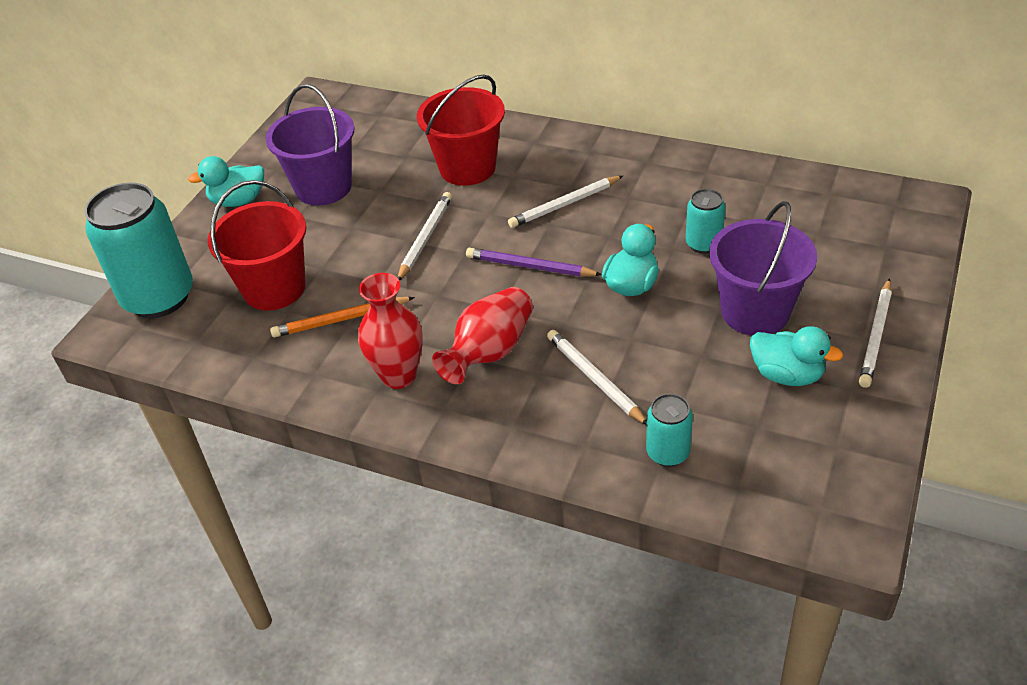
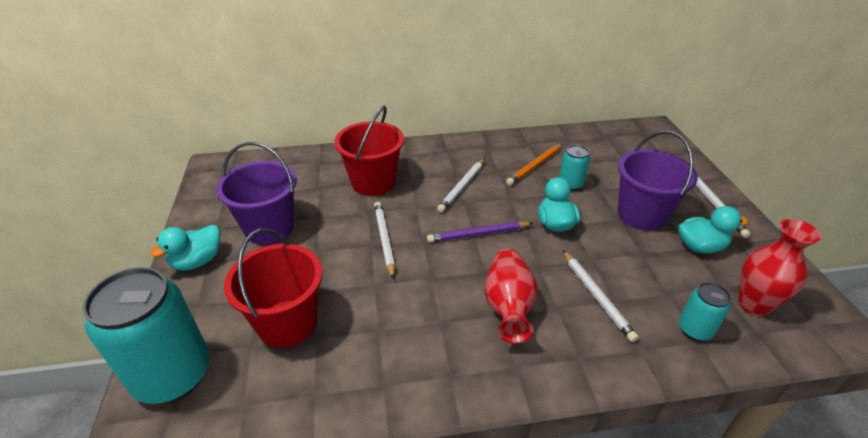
camera: 35 degrees left, 5 degrees down
(340, 320) = (369, 327): orange pencil -> orange pencil (535, 166)
(399, 376) = (457, 355): red vase -> red vase (753, 305)
(594, 379) = (597, 296): white pencil -> white pencil turned 135 degrees counterclockwise

